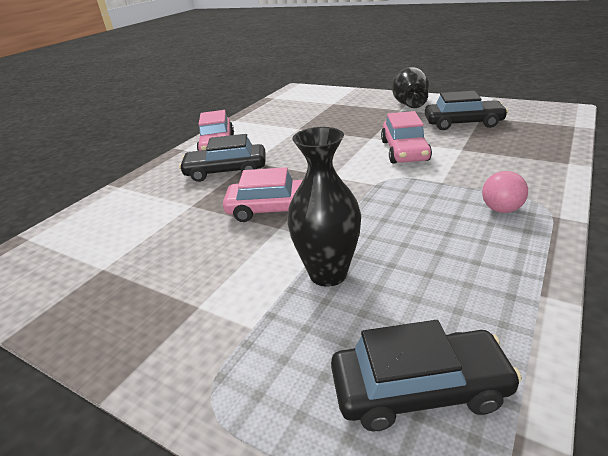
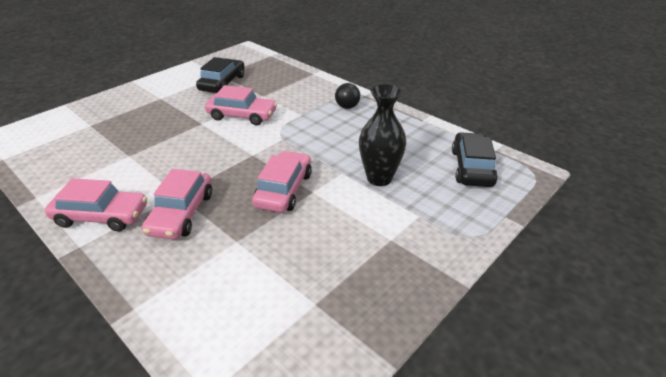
camera: 80 degrees left, 5 degrees up
(226, 171) = (181, 213): black car -> pink car
(409, 104) = (154, 91): black vase -> none
(501, 209) = (347, 107): pink ball -> black ball

